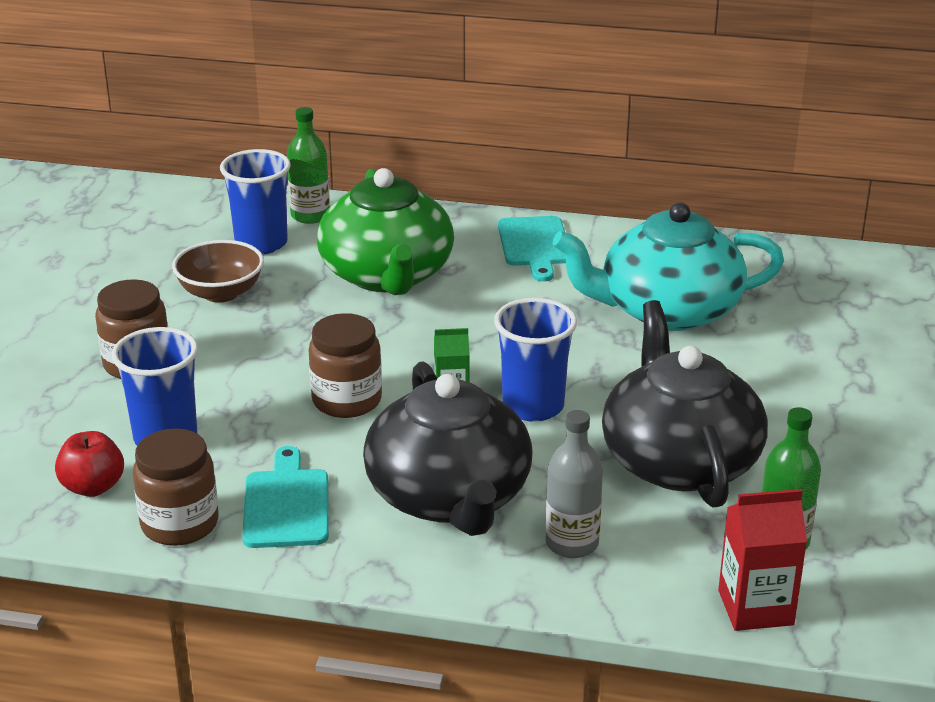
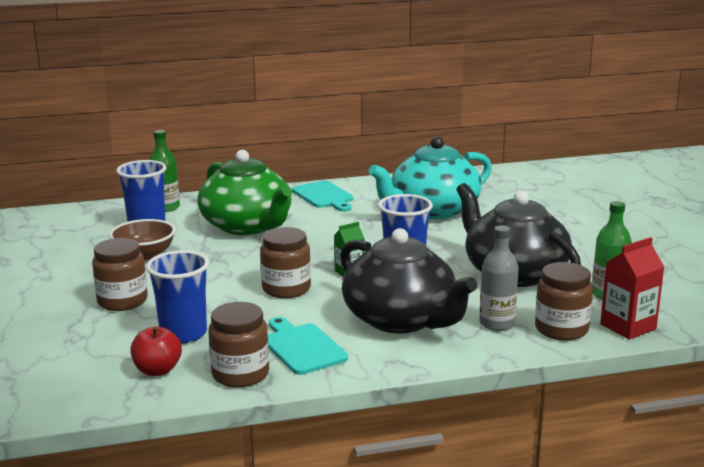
camera: 25 degrees left, 10 degrees down
(653, 582) = (561, 329): none -> brown jar

